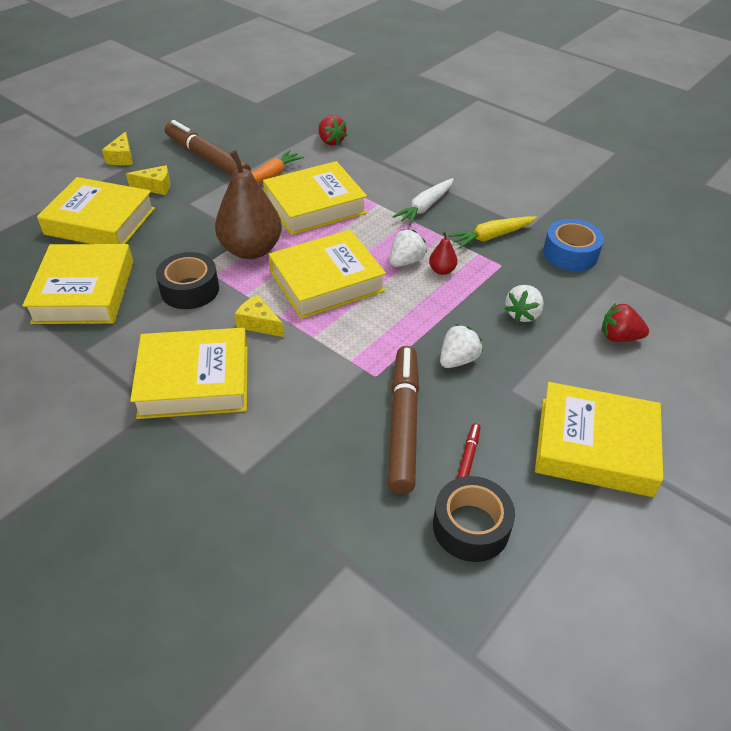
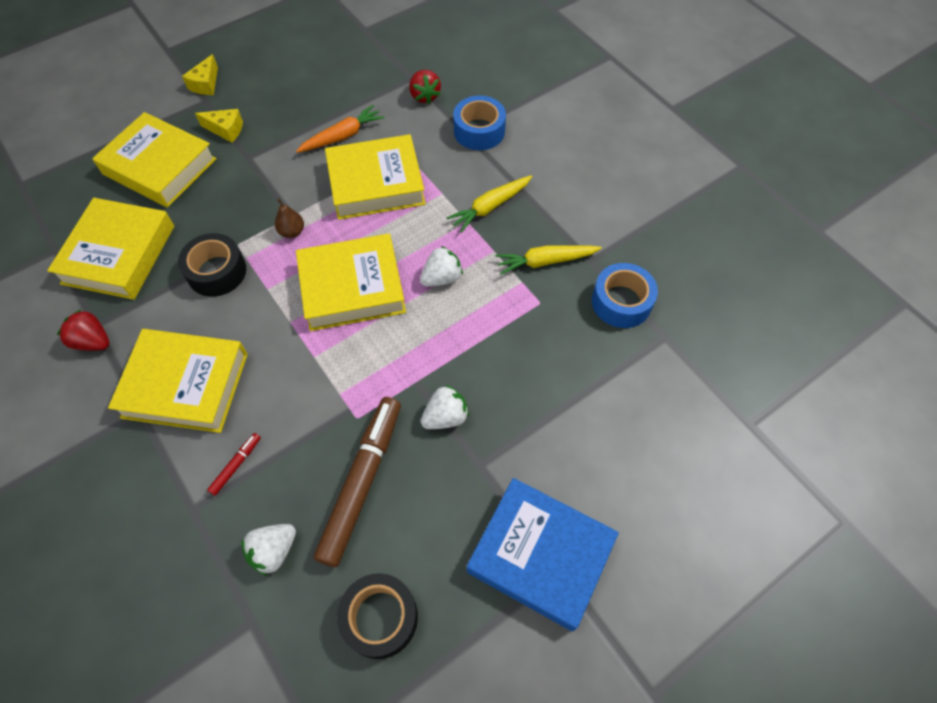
camera: 15 degrees right, 15 degrees up
(207, 158) = (289, 99): brown marker -> none
(251, 250) = (292, 232): brown pear -> brown pear, size x0.42
(259, 324) = (267, 328): yellow cheese -> none
(390, 158) = (479, 131): none -> blue tape
(425, 207) = (490, 207): white carrot -> yellow carrot
(442, 270) = (474, 297): red pear -> none
(468, 457) = (409, 537): red marker -> red marker (236, 465)
(523, 314) = (536, 373): white strawberry -> white strawberry (273, 551)
(595, 446) = (540, 555): yellow book -> blue book
(619, 337) = (626, 425): red strawberry -> red strawberry (93, 341)

